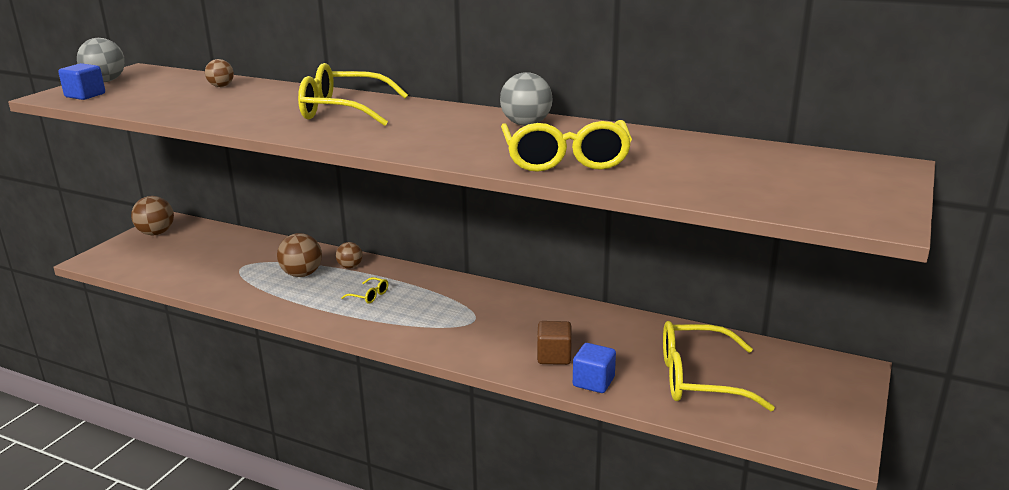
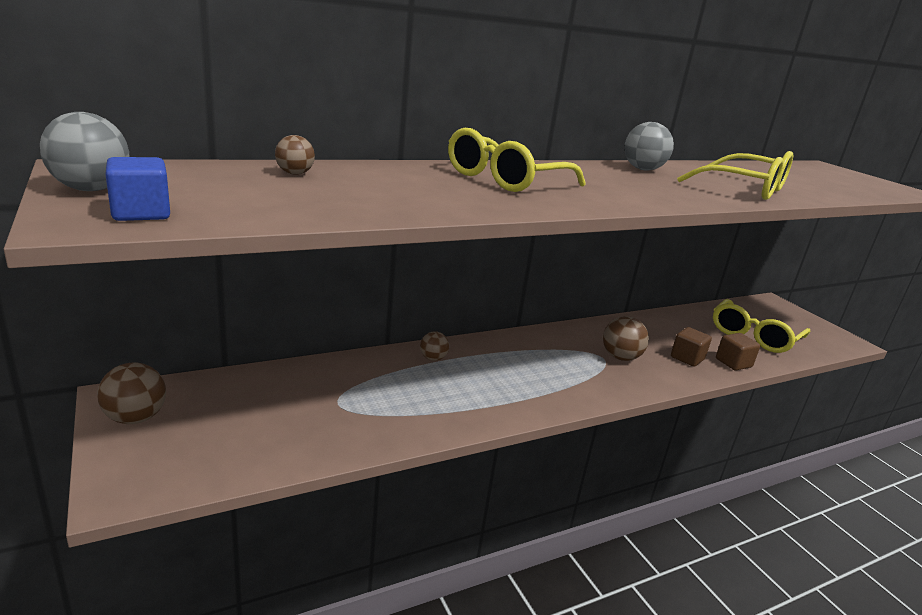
camera: 55 degrees left, 0 degrees up
(302, 274) = (411, 383): brown ball -> brown ball (620, 357)
(369, 296) = (504, 374): yellow glasses -> none
(593, 382) = (733, 363): blue cube -> brown cube

